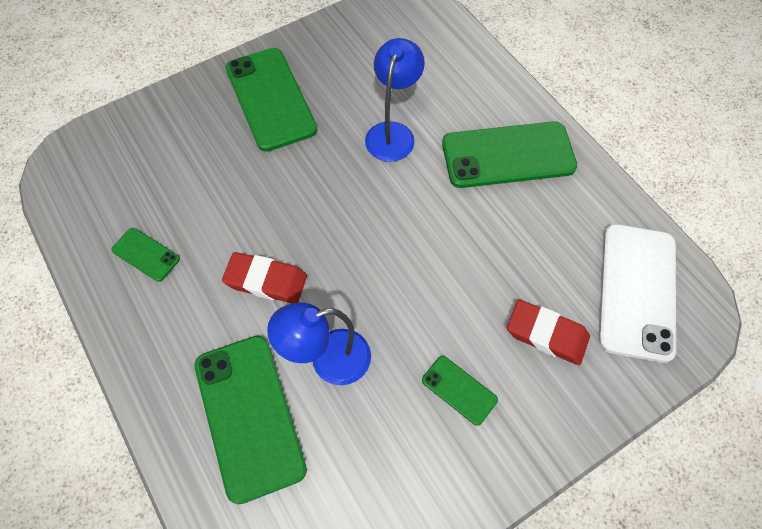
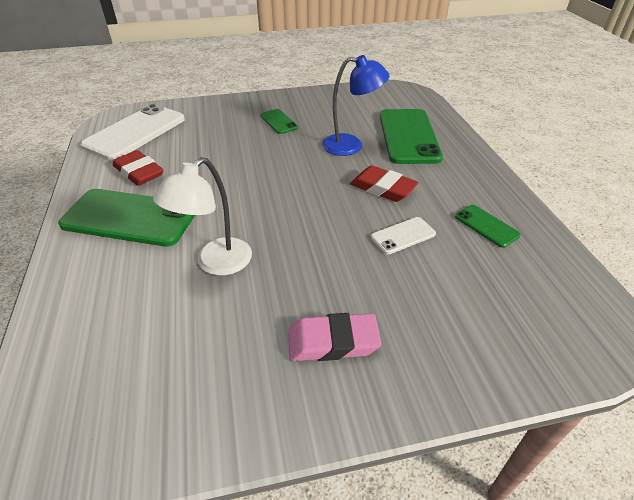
camera: 160 degrees left, 20 degrees down
(232, 214) = (403, 235): none -> white phone
(270, 99) = (333, 342): green phone -> pink eraser
(392, 133) = (216, 263): blue lamp -> white lamp
(546, 334) = (209, 129): red eraser -> red eraser (139, 172)

